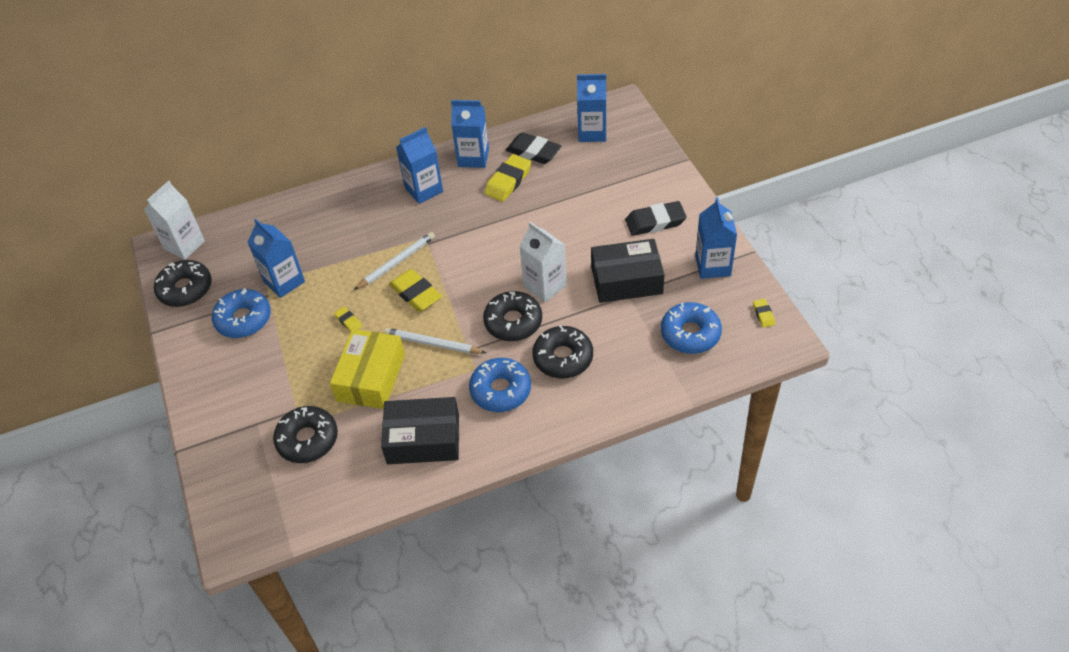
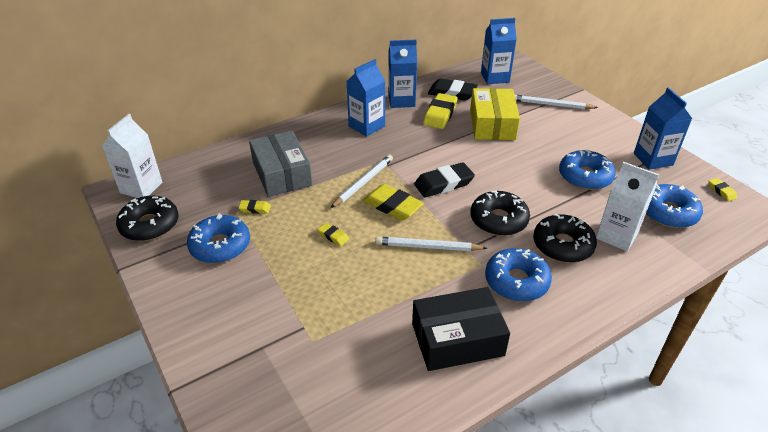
camera: 15 degrees left, 10 degrees down
(284, 282) = (255, 209): blue carton -> yellow eraser
(307, 439) = (327, 356): black donut -> none
(320, 243) = (282, 174): none -> grey box
(371, 377) = (376, 285): yellow box -> yellow box (492, 124)
(545, 286) = (513, 188): white carton -> white carton (616, 235)
(626, 280) = (585, 177): black box -> blue donut
(638, 179) = (551, 105): none -> white pencil
(655, 222) = (583, 132): black eraser -> black eraser (443, 184)

